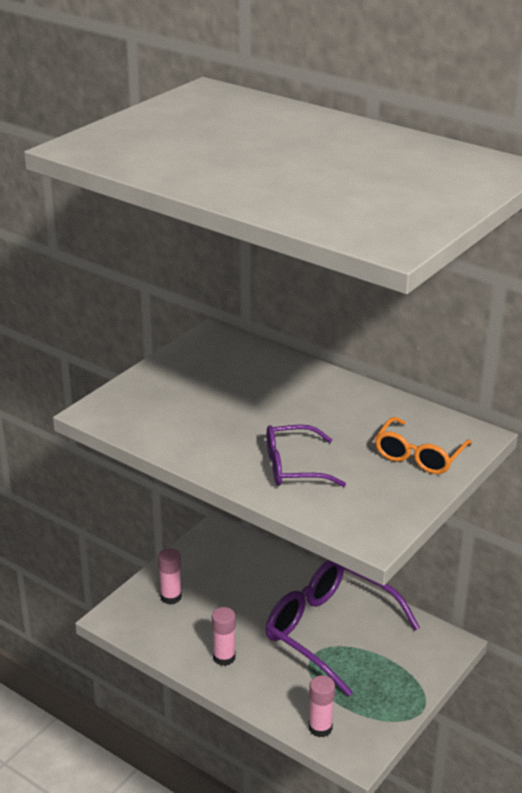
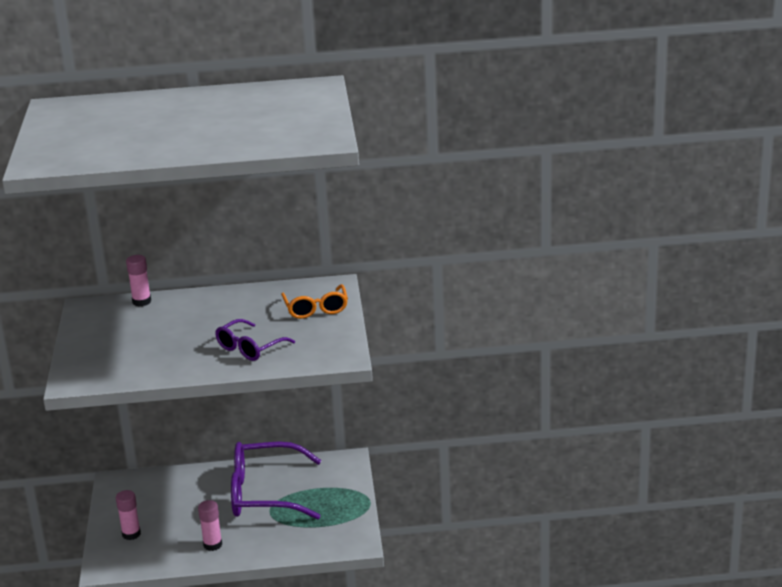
camera: 40 degrees left, 5 degrees down
(320, 728) = (320, 544): pink glue stick -> pink glue stick (141, 301)

